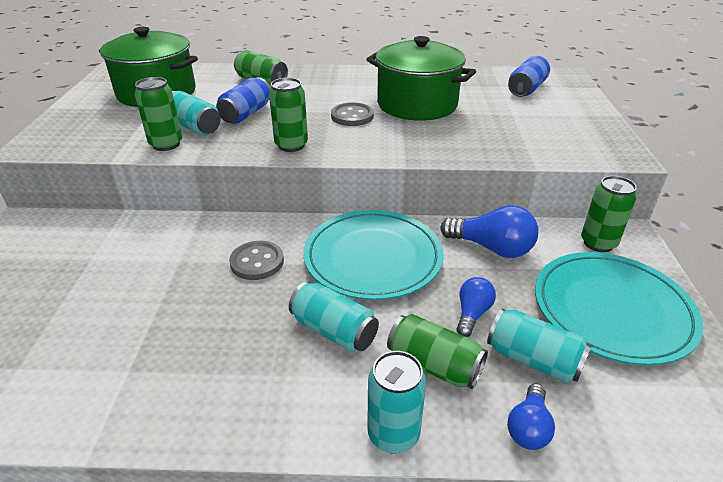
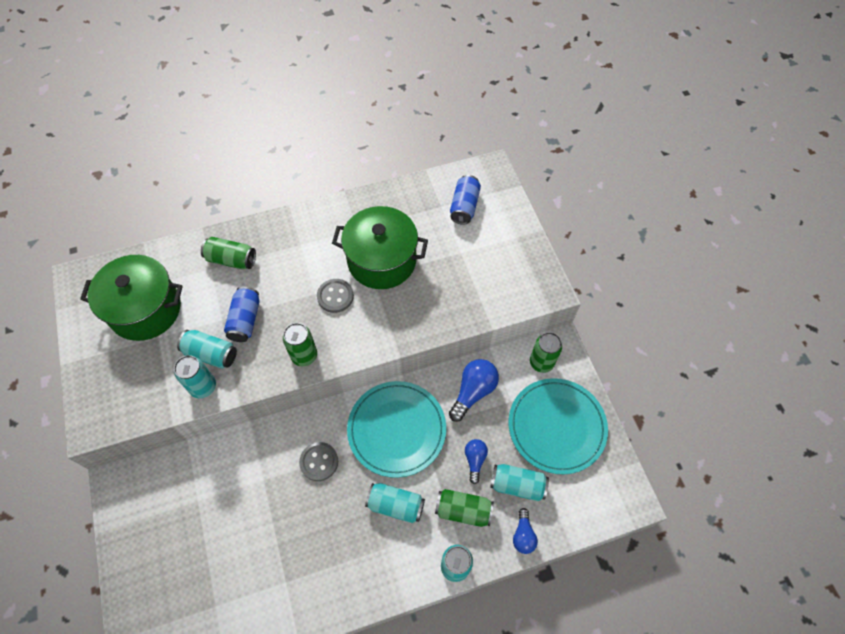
camera: 20 degrees left, 25 degrees up
(166, 144) = (203, 387): green can -> turquoise can
(492, 248) = (473, 391): blue light bulb -> blue light bulb turned 60 degrees counterclockwise

